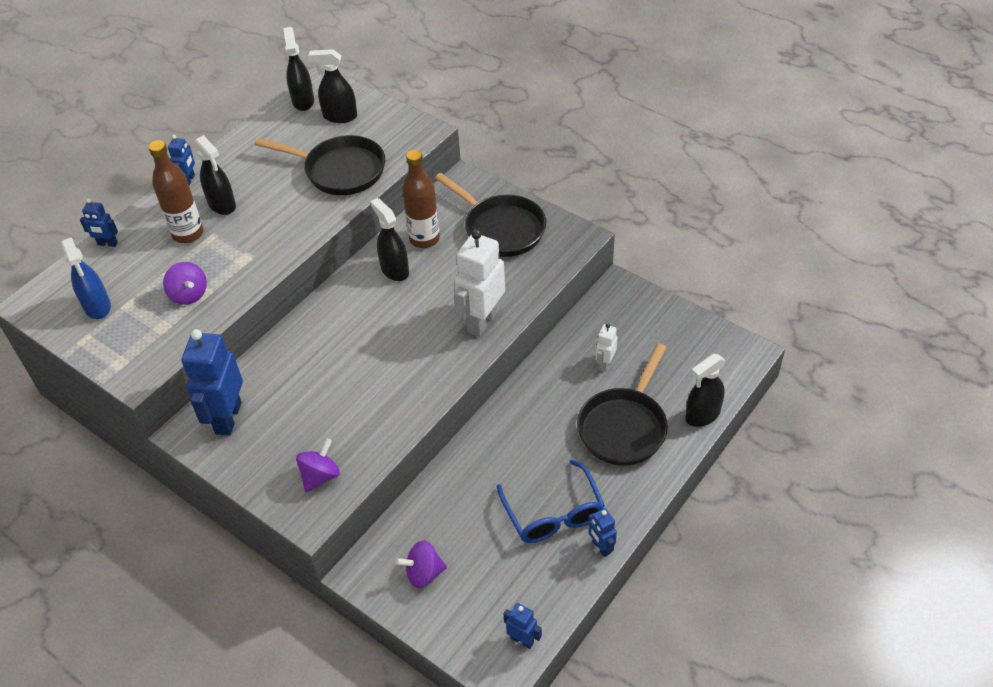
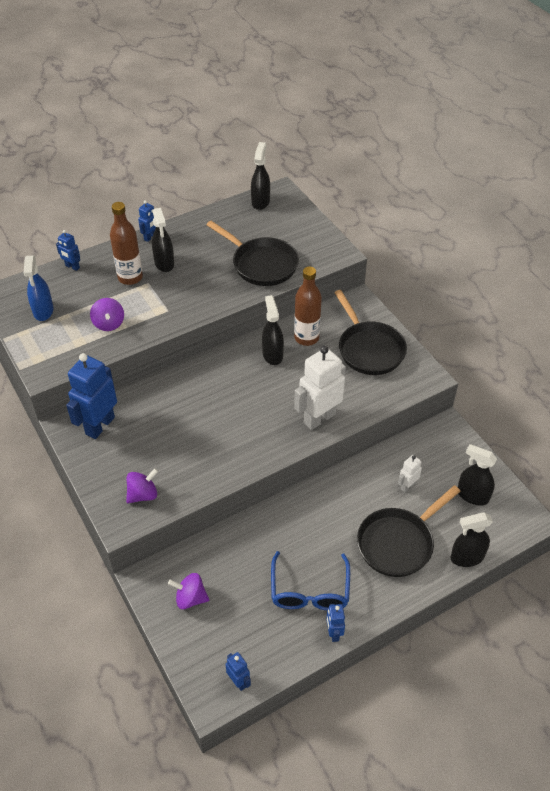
camera: 20 degrees right, 0 degrees up
(340, 116) = (282, 222): black spray bottle -> black spray bottle (472, 495)

